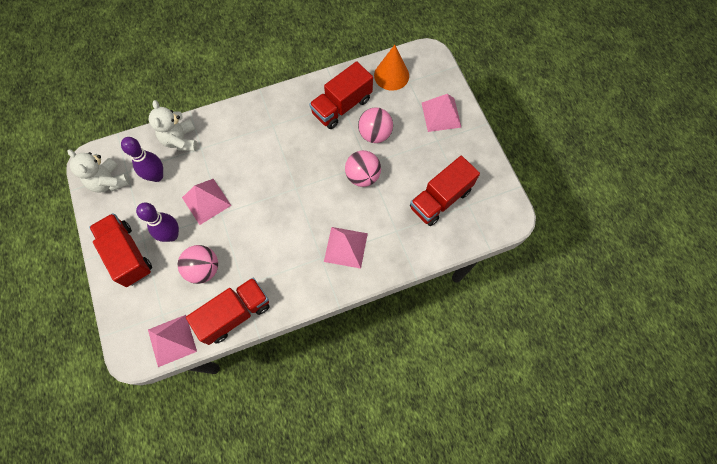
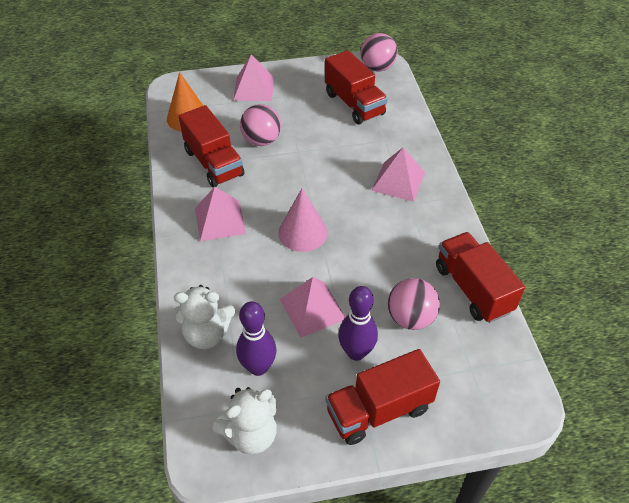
camera: 80 degrees left, 20 degrees down
(172, 340) = (506, 358): pink pyramid -> pink pyramid (220, 220)
(277, 182) = (302, 232): none -> pink cone
(362, 176) = (313, 157): pink ball -> pink ball (377, 67)

